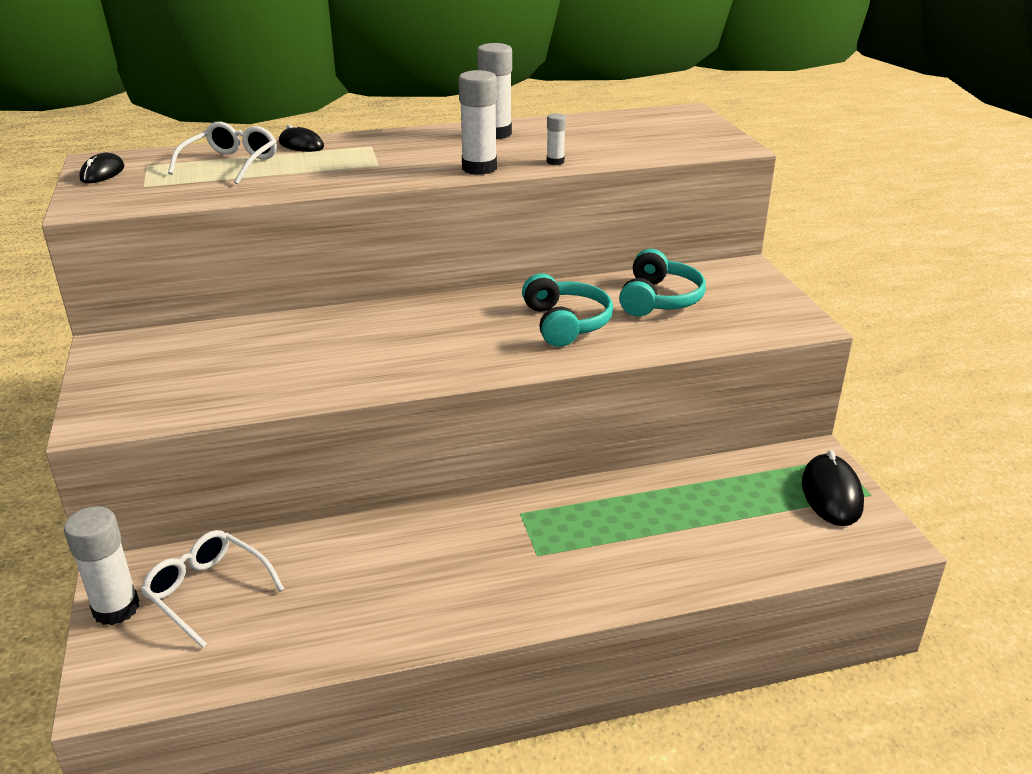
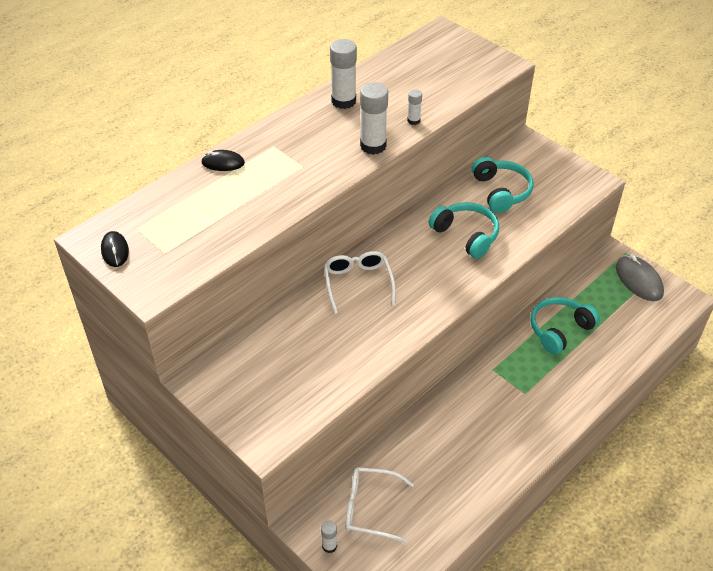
camera: 30 degrees left, 15 degrees up
(116, 608) = (329, 546): white glue stick -> white glue stick, size x0.51
(231, 163) = (198, 204): white glasses -> white glasses (358, 283)
(657, 506) = (559, 330): none -> turquoise headphones
(831, 494) = (638, 280): black mouse -> grey mouse

